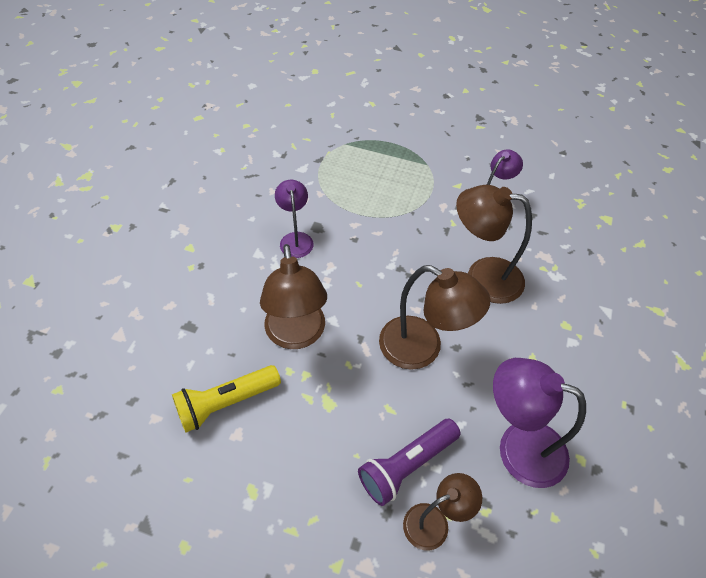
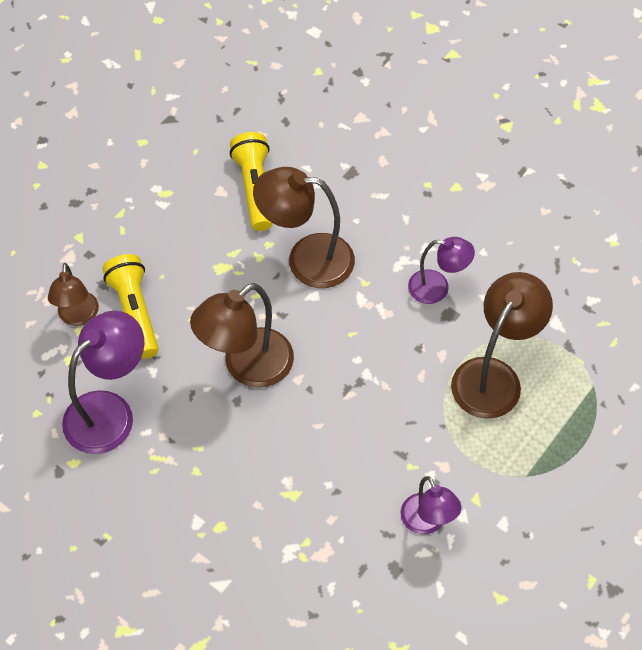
camera: 110 degrees right, 5 degrees up
(407, 465) = (135, 312): purple flashlight -> yellow flashlight
(482, 277) = (316, 465): brown lamp -> brown lamp (493, 376)

